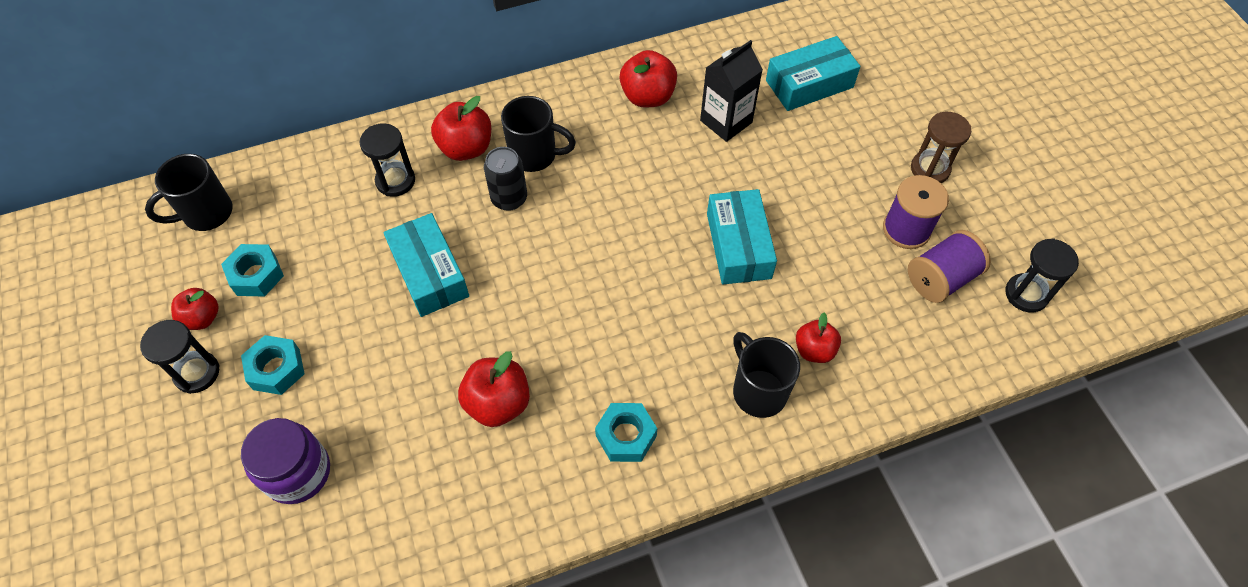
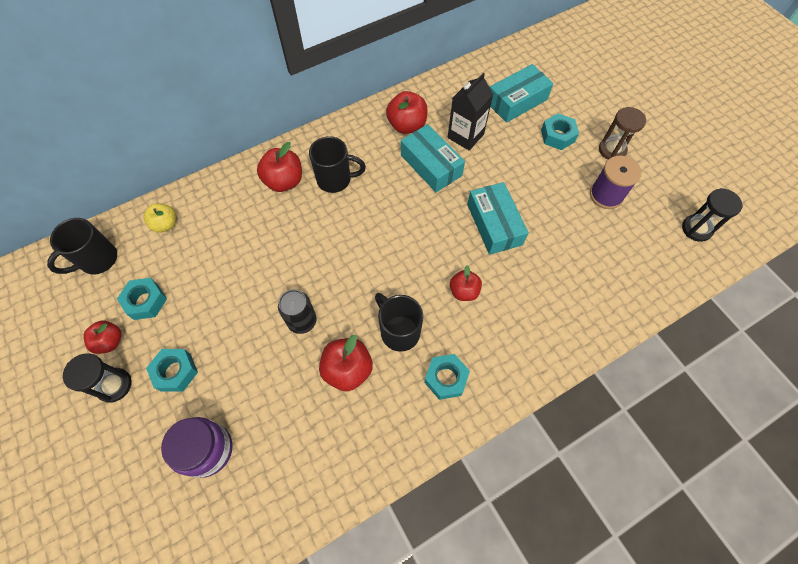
camera: 10 degrees left, 5 degrees up
(300, 181) = (165, 224): none -> yellow apple
(395, 181) = (237, 213): black hourglass -> none
(429, 273) = (276, 279): turquoise box -> turquoise box (431, 165)
(509, 198) = (323, 214): black can -> black can (302, 321)
(758, 390) = (531, 328): black mug -> black mug (399, 331)
(814, 350) = (563, 292): red apple -> red apple (464, 291)
(856, 139) = (557, 136): none -> turquoise nut
(941, 278) = (637, 226): purple spool -> none

